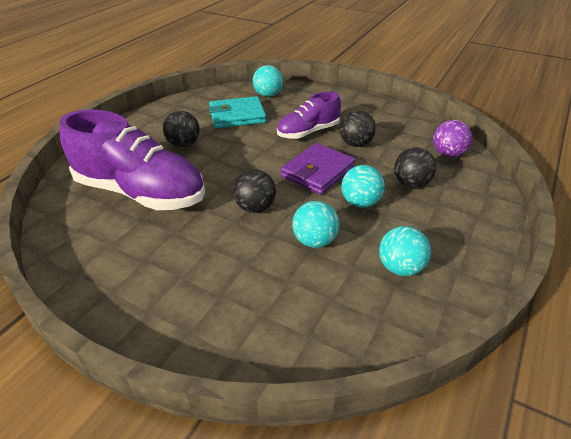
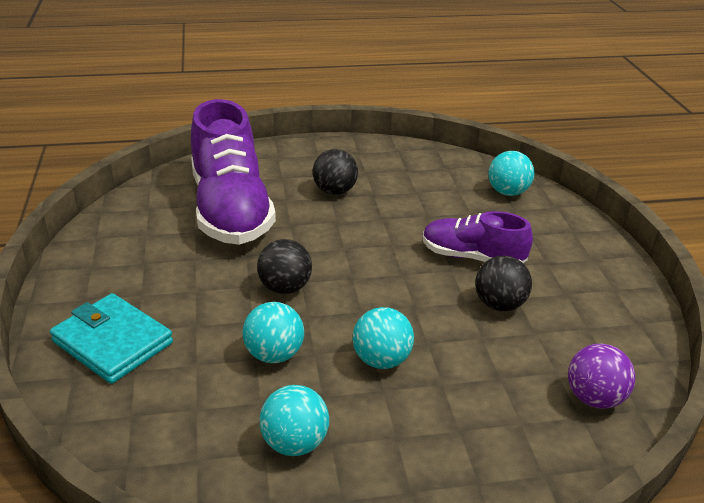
camera: 50 degrees right, 5 degrees down
(237, 116) = (432, 195): turquoise wallet -> turquoise wallet (112, 342)
(318, 172) = (401, 301): purple wallet -> none
(411, 184) = (474, 388): black ball -> none

